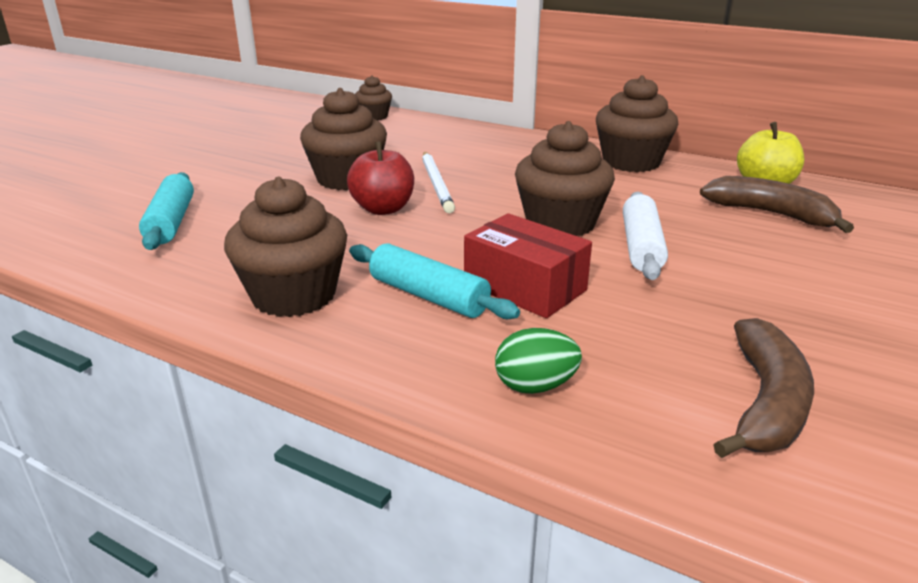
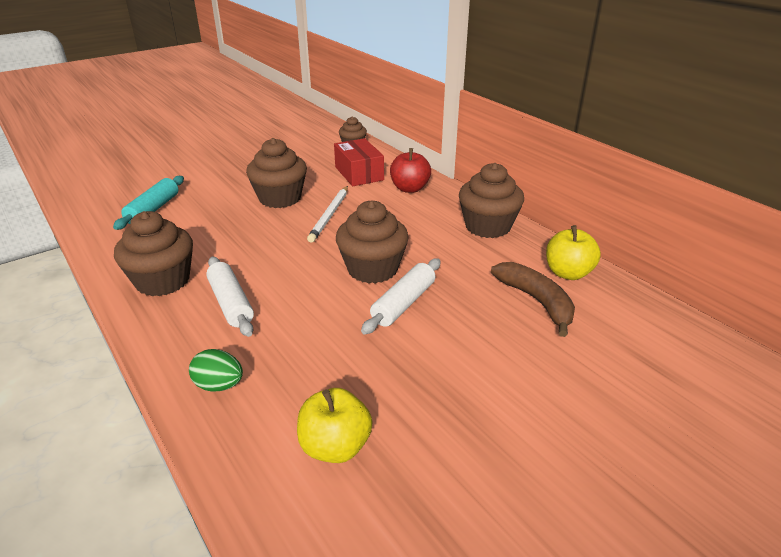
camera: 25 degrees right, 5 degrees up
(383, 209) = (275, 228): red apple -> red apple (409, 188)
(428, 296) = (231, 303): turquoise rolling pin -> white rolling pin
(524, 287) = (292, 313): red box -> red box (359, 173)
(766, 403) = (335, 446): brown banana -> yellow apple

